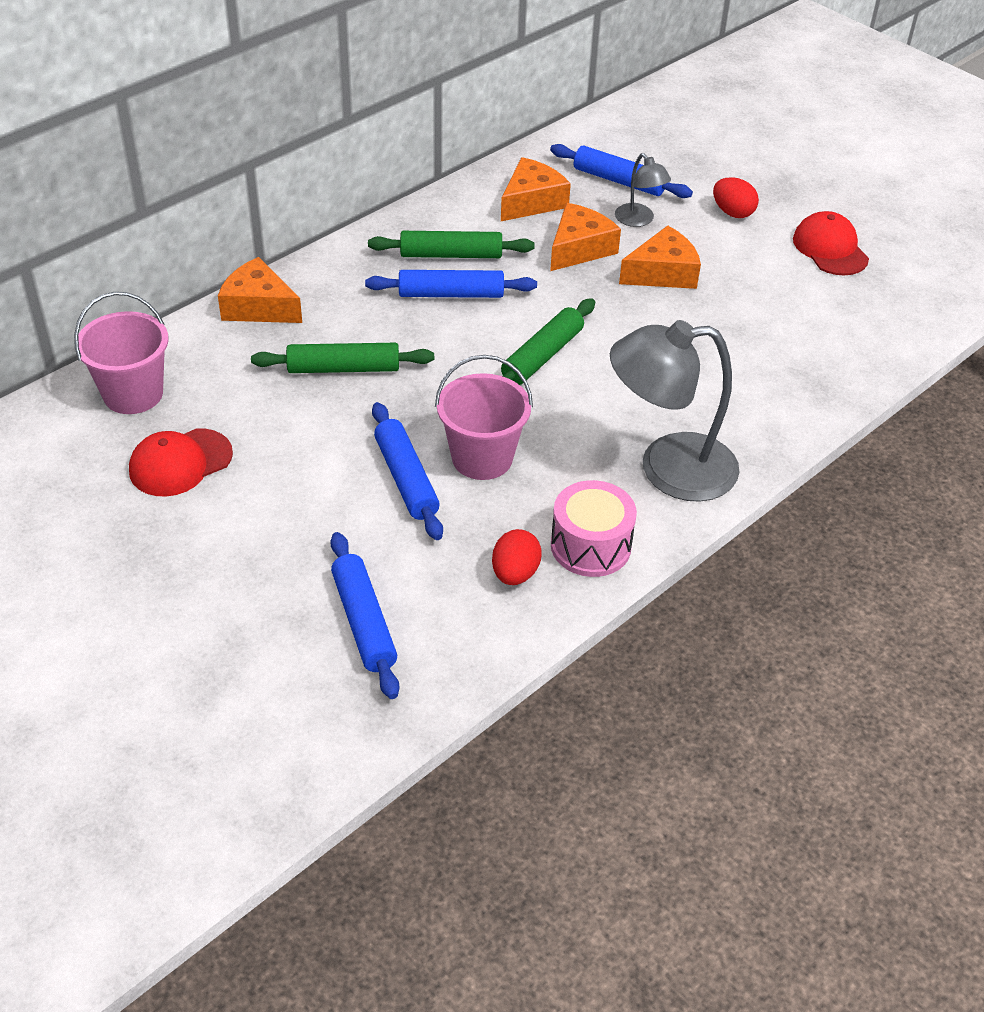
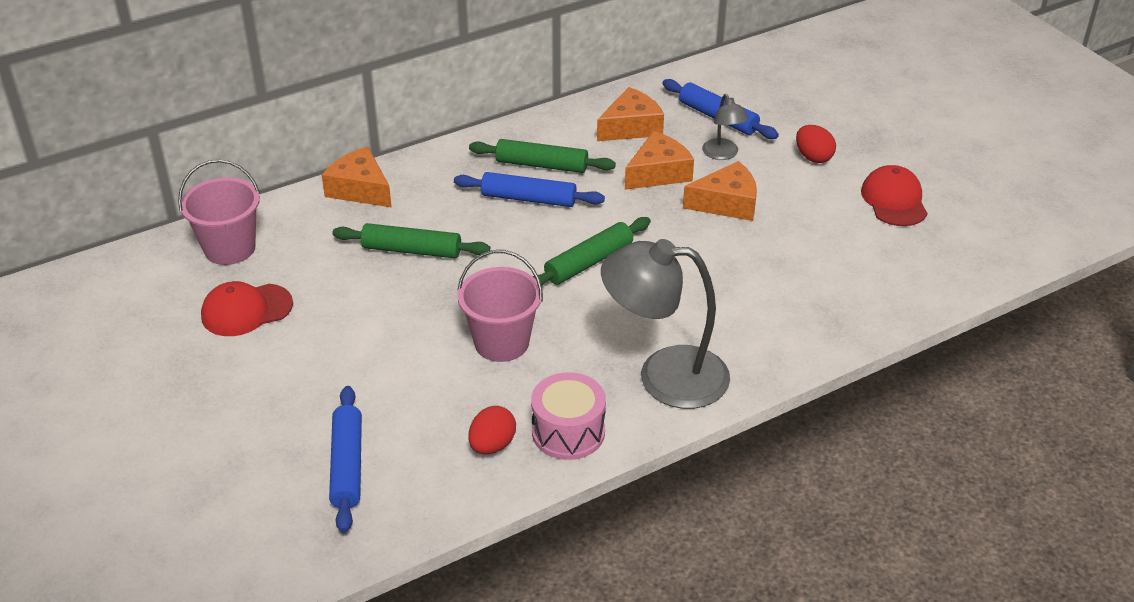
camera: 15 degrees right, 5 degrees down
(406, 479) = (429, 351): blue rolling pin -> none

